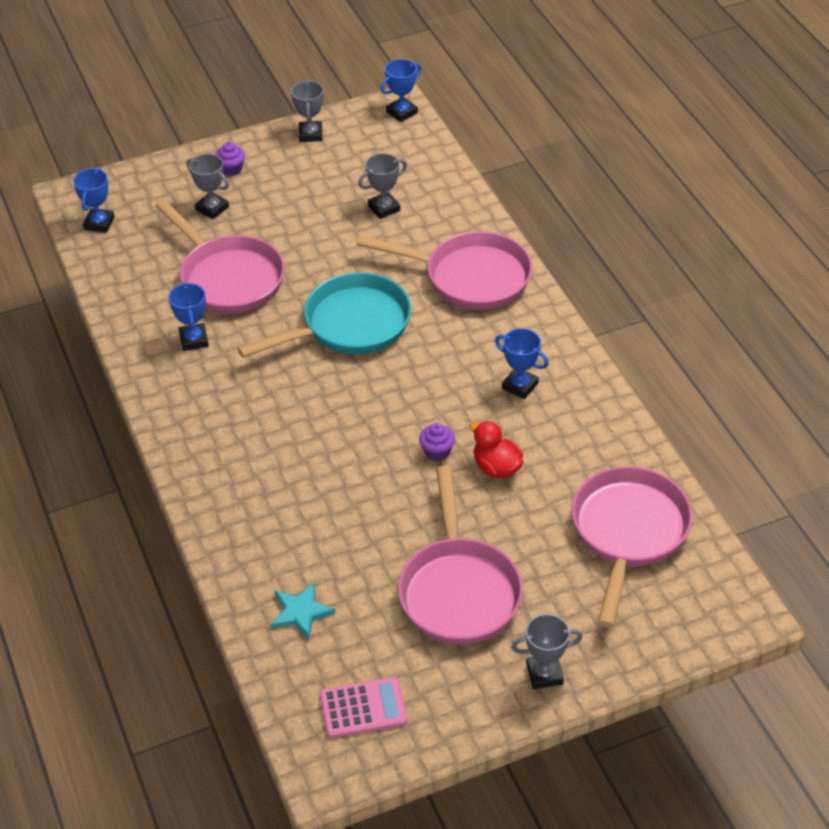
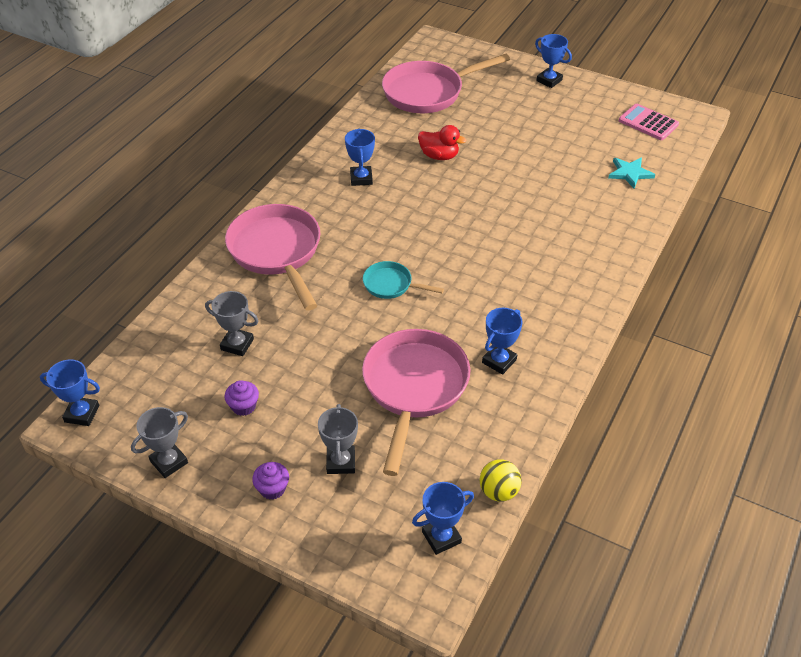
camera: 130 degrees left, 0 degrees up
(93, 268) = (498, 491): none -> yellow ball
(350, 325) = (391, 285): turquoise pan -> turquoise pan, size x0.50
(437, 451) = (455, 184): purple cupcake -> purple cupcake (243, 406)
(458, 591) = (540, 128): pink pan -> none
(496, 467) = (439, 156): red duck -> red duck turned 75 degrees counterclockwise
(544, 674) = (549, 80): grey trophy -> blue trophy

